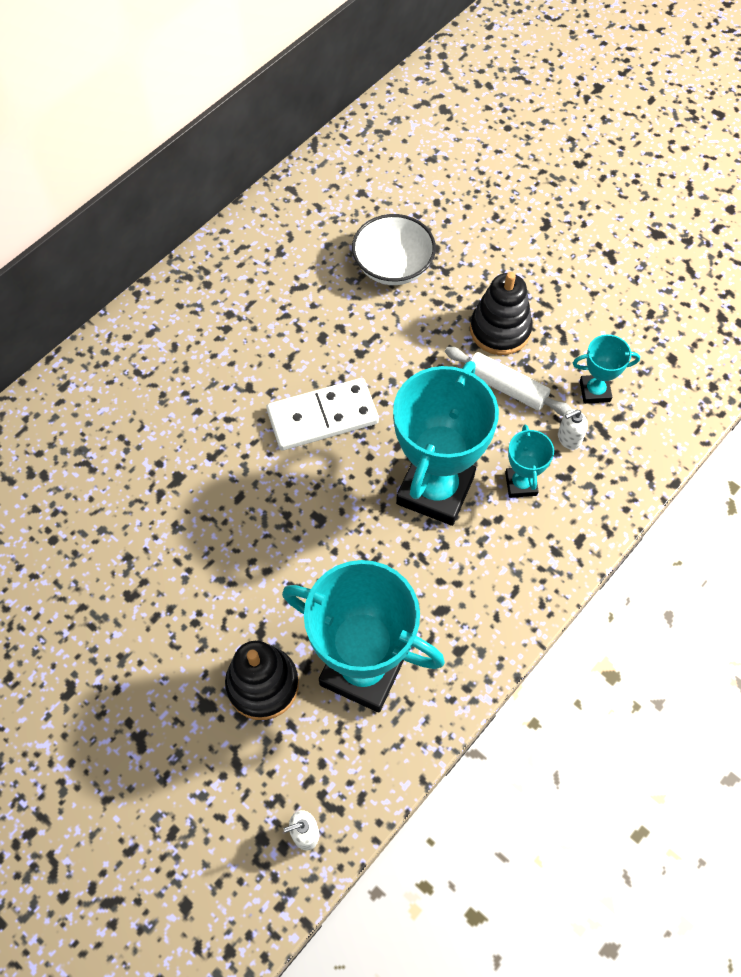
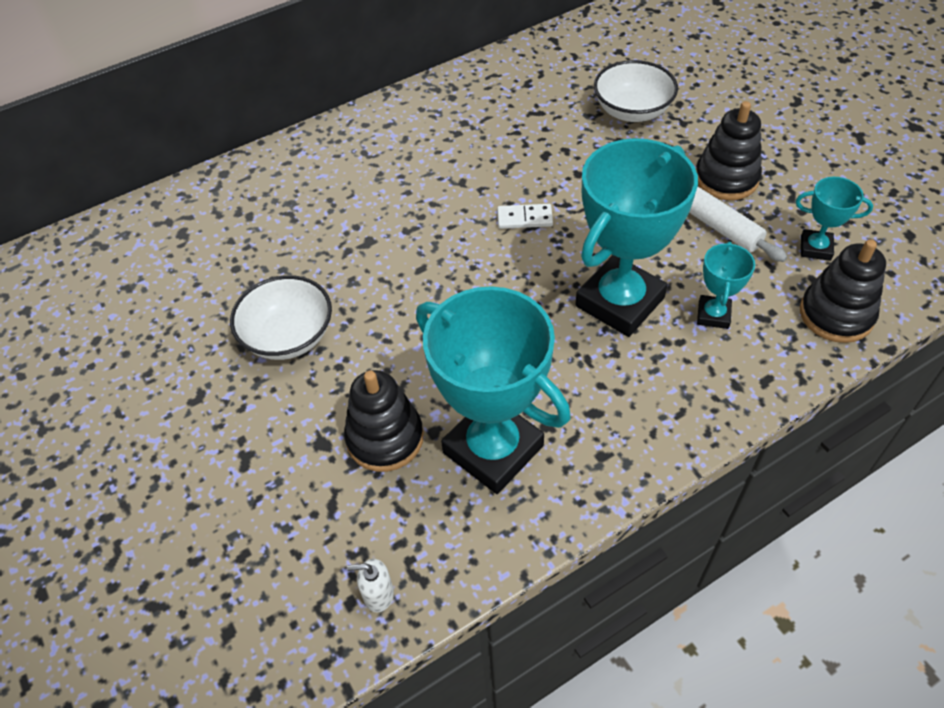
camera: 20 degrees right, 10 degrees down
(135, 602) = (289, 336): none -> white bowl
(322, 417) = (524, 218): white domino -> white domino, size x0.52
(569, 438) = (777, 284): white soap dispenser -> none
(625, 458) = (836, 314): none -> black stacking toy

